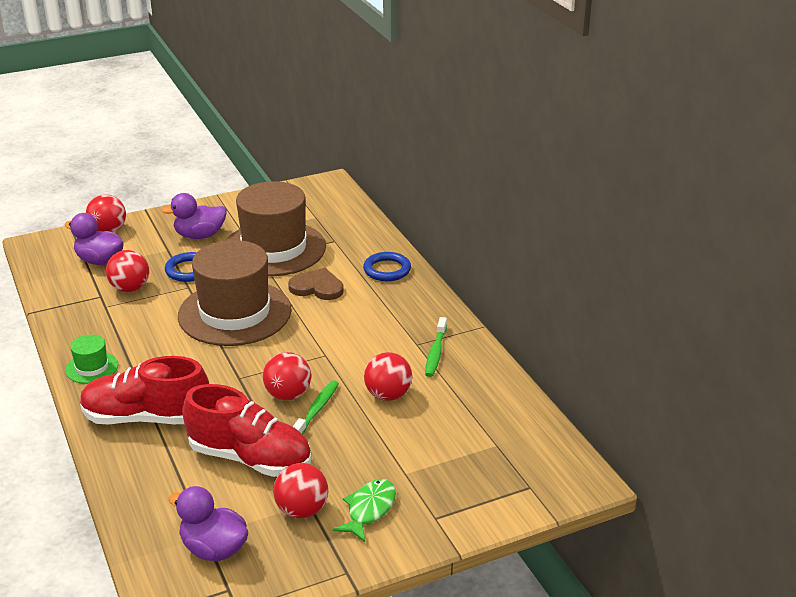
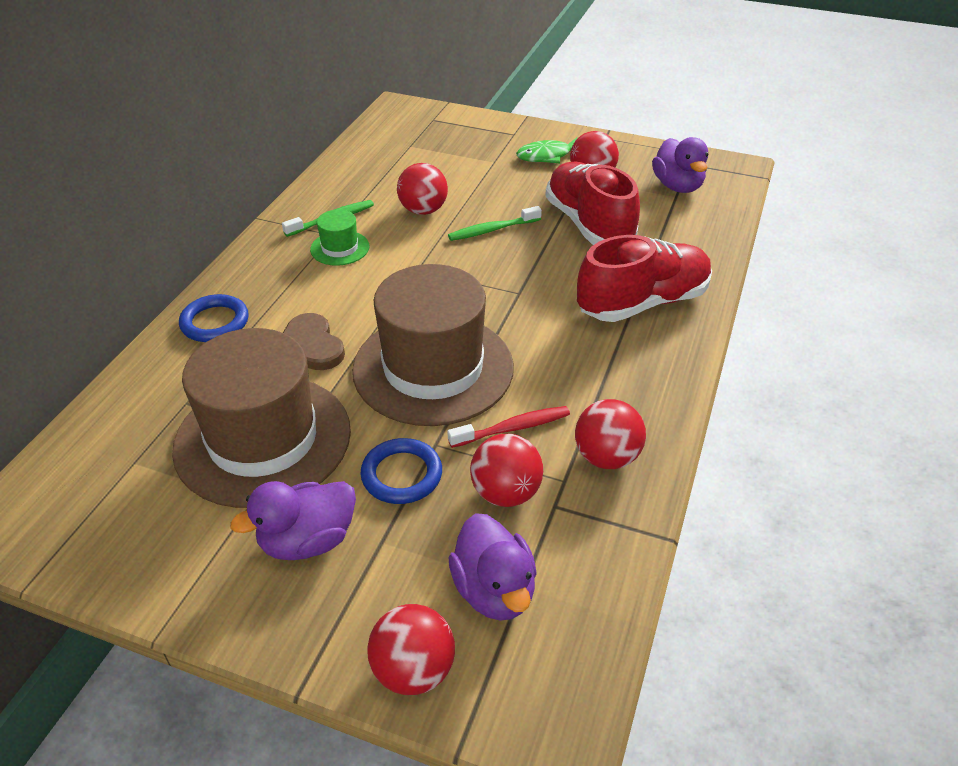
camera: 135 degrees left, 10 degrees up
(92, 368) = (652, 391): green hat -> green hat (340, 248)
(146, 418) = (643, 303): red shoe -> red shoe turned 75 degrees counterclockwise
(156, 312) = (513, 428): none -> red toothbrush
(200, 235) = (307, 541): purple duck -> purple duck turned 120 degrees clockwise
(288, 395) = (498, 254): red ball -> red ball (606, 457)

